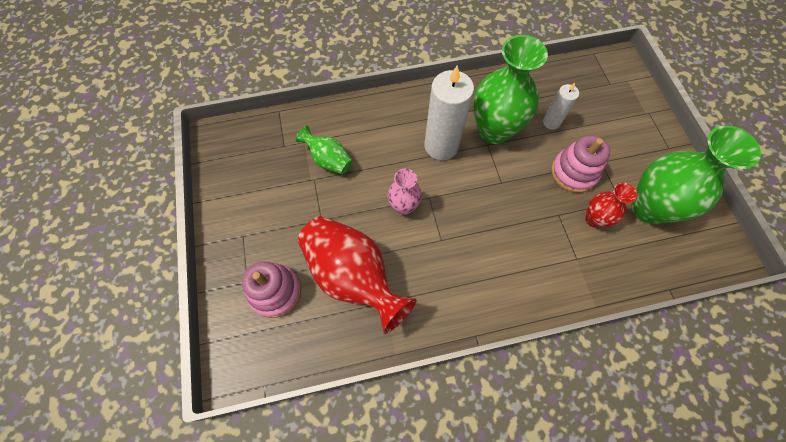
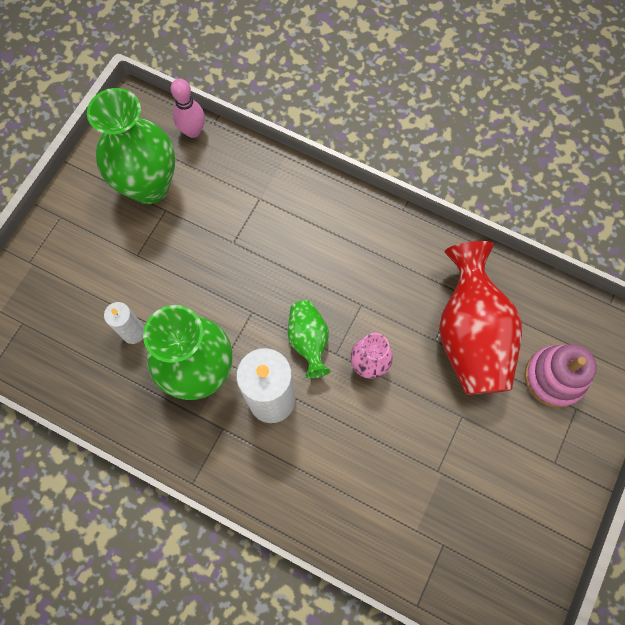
camera: 140 degrees left, 5 degrees up
(328, 160) = (405, 483): green vase -> green vase (308, 341)
(574, 172) = (174, 266): pink stacking toy -> none
(594, 219) = (207, 215): red vase -> none
(673, 270) = (193, 131): none -> pink bowling pin

